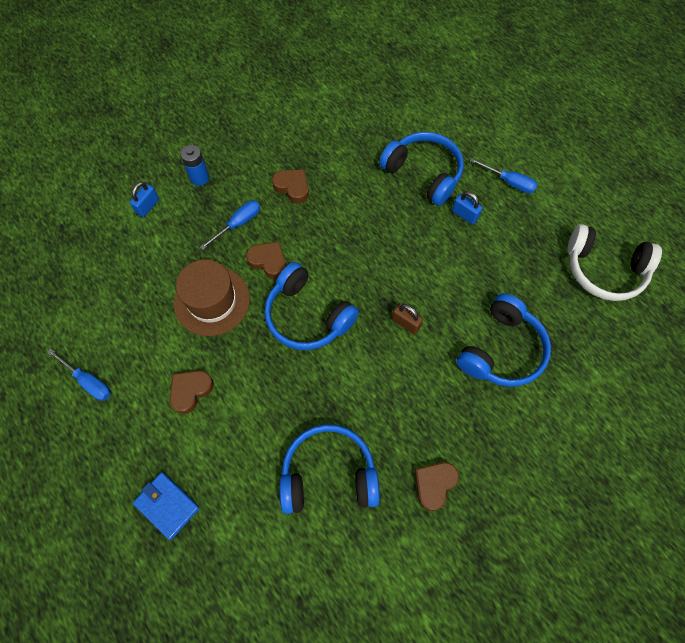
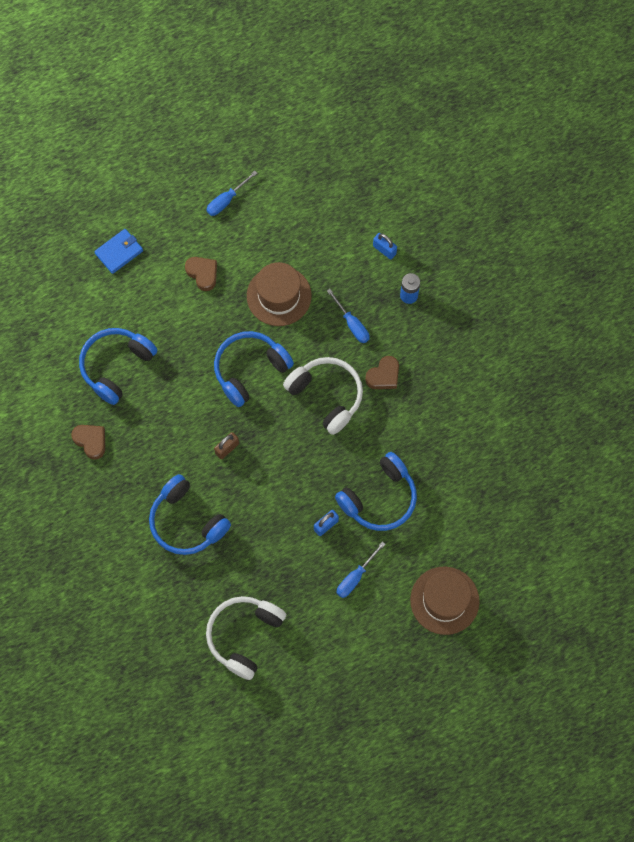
camera: 100 degrees right, 5 degrees up
(268, 261) = (308, 345): brown heart -> none
(324, 235) = (327, 396): none -> white headphones
(328, 474) = (116, 366): blue headphones -> blue headphones turned 150 degrees counterclockwise
(506, 110) = (444, 600): none -> brown hat

